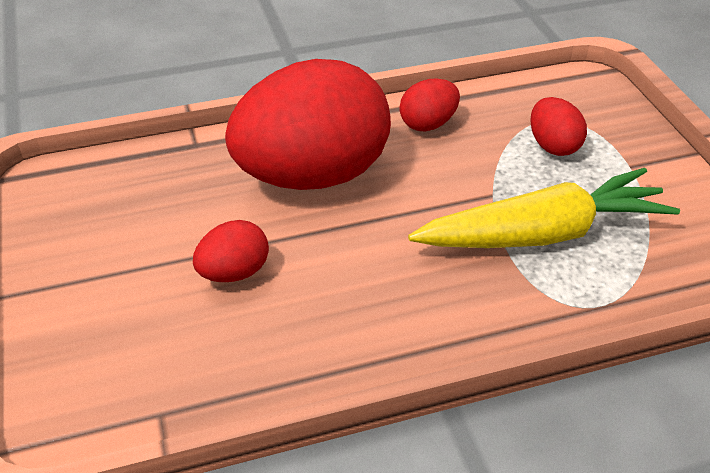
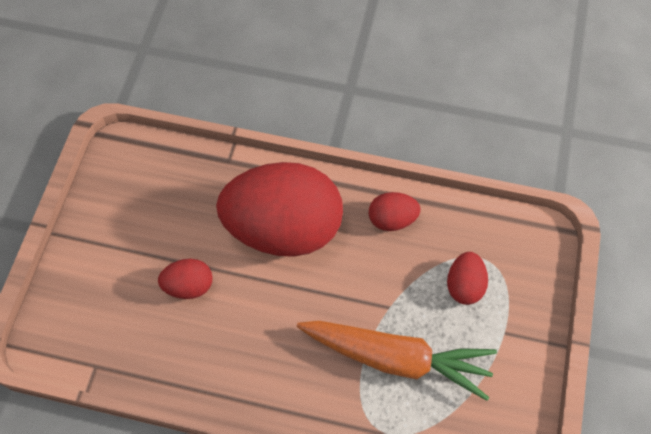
camera: 30 degrees right, 20 degrees up
(544, 233) = (397, 359): yellow carrot -> orange carrot

